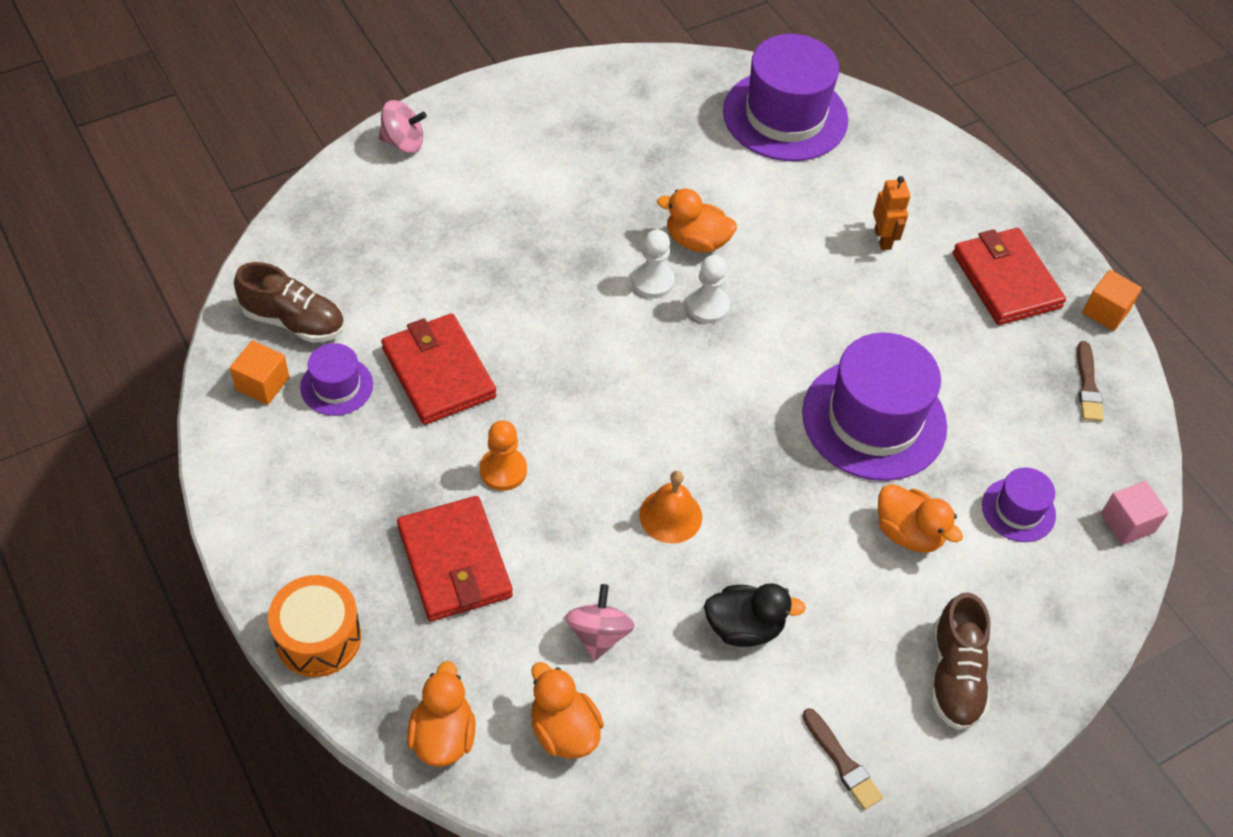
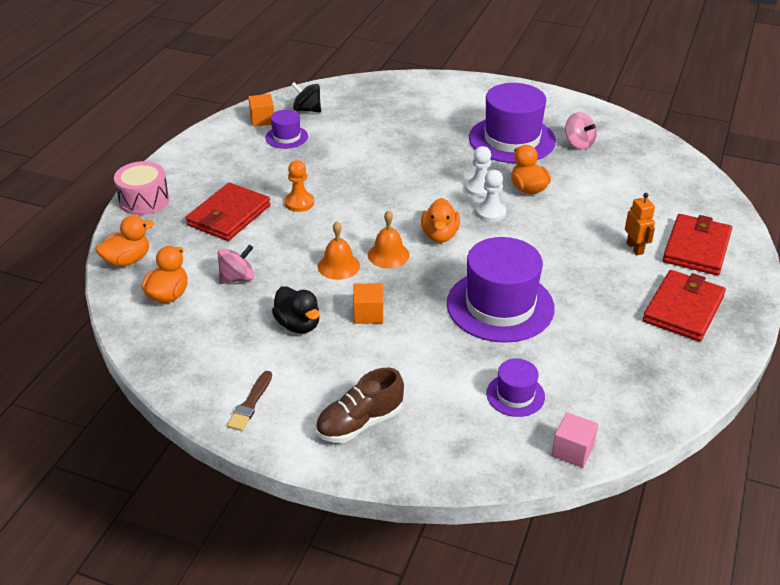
camera: 55 degrees right, 15 degrees down
(294, 321) = (307, 110): brown shoe -> black spinning top
(318, 637) = (144, 200): orange drum -> pink drum
(403, 142) = (451, 84): pink spinning top -> pink spinning top (578, 143)
(439, 372) = (332, 158): red wallet -> red wallet (696, 248)
(694, 454) = (388, 255): none -> orange bell
(785, 116) = (663, 175): purple hat -> purple hat (512, 139)
(883, 239) = (635, 248): orange robot -> orange robot turned 60 degrees counterclockwise
(908, 533) = (438, 356): orange duck -> orange duck (439, 235)
(1087, 385) = (656, 382): brown brush -> none
(1105, 311) = (729, 363): orange cube -> orange cube (368, 314)

